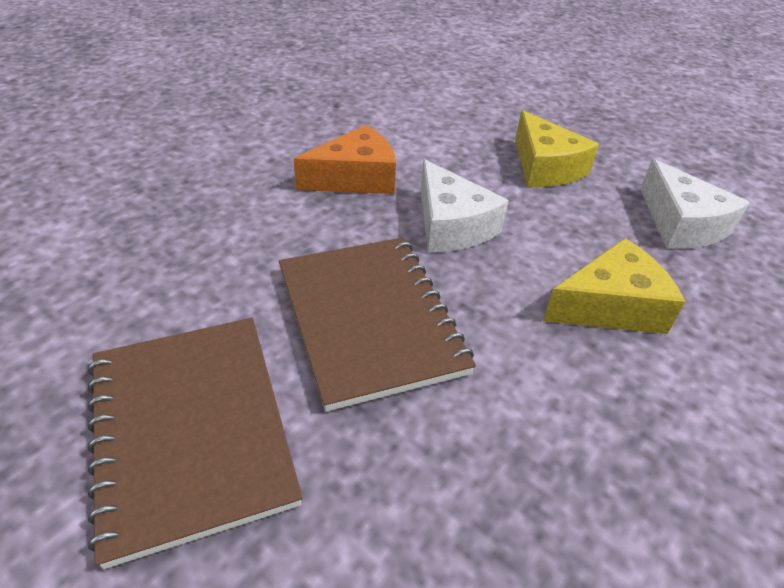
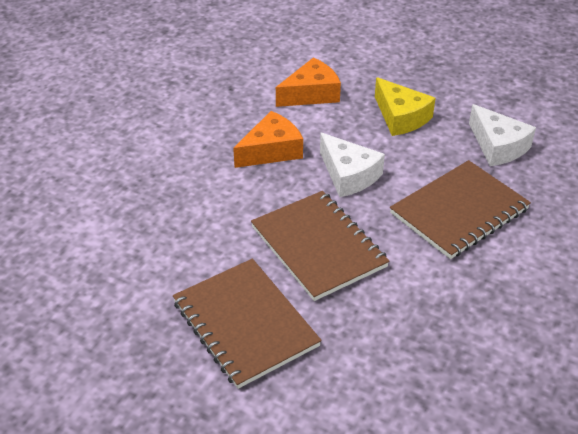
camera: 10 degrees left, 0 degrees up
(433, 125) = (311, 94): none -> orange cheese
(610, 306) = (459, 211): yellow cheese -> brown notebook

